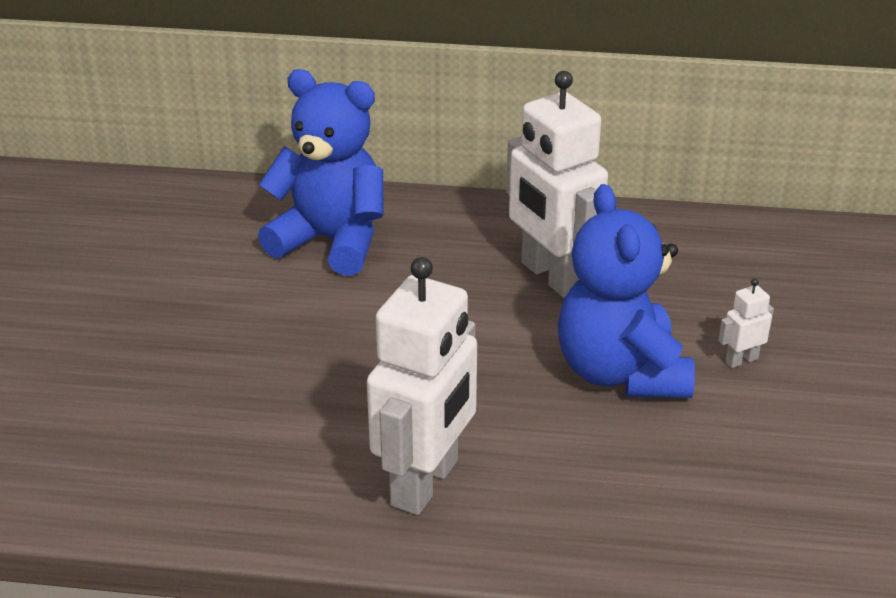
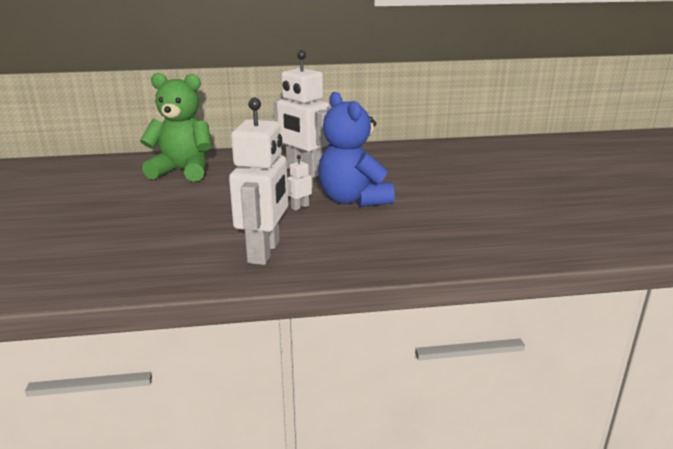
camera: 15 degrees left, 10 degrees down
(331, 241) = (183, 171): blue teddy bear -> green teddy bear
(741, 360) = (410, 188): white robot -> white robot (300, 207)

